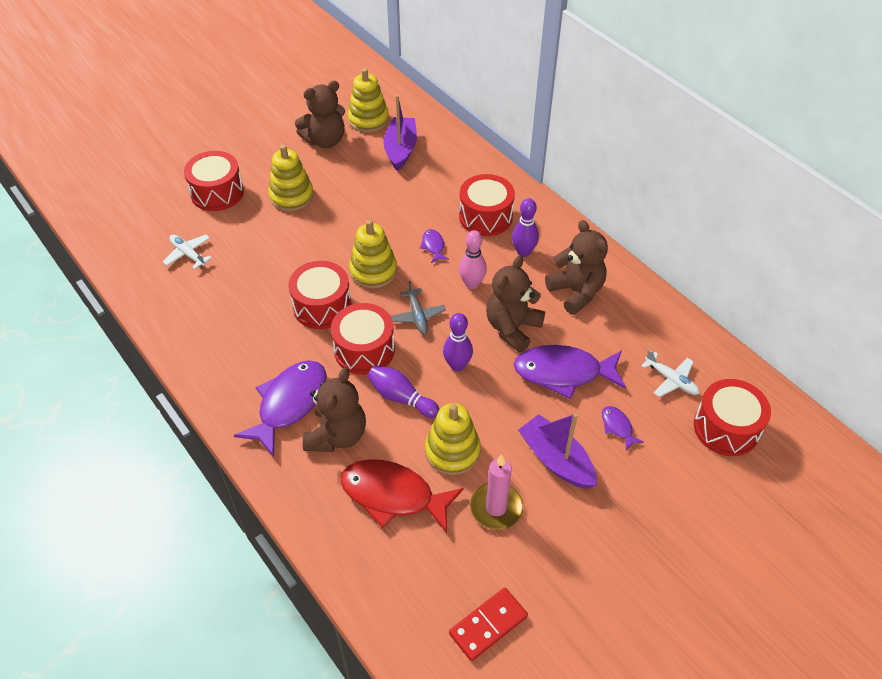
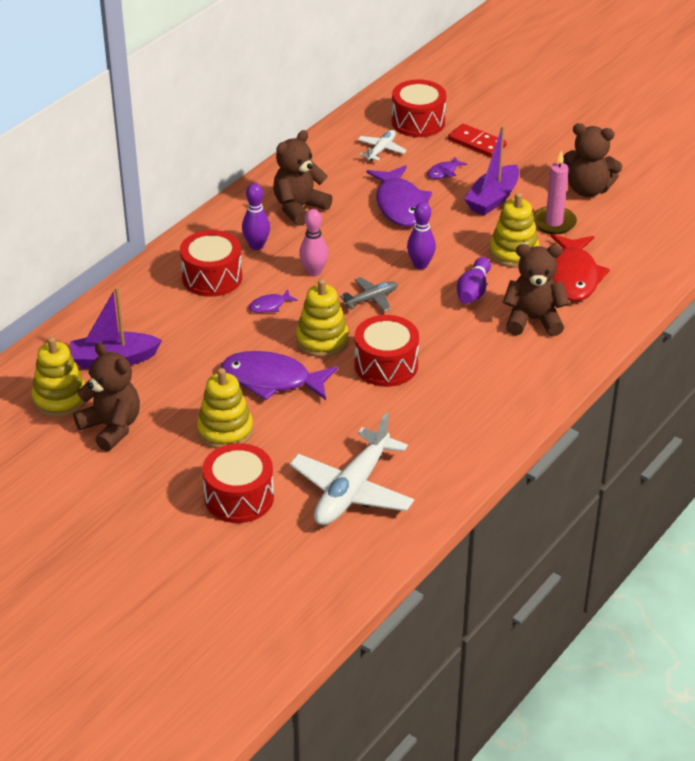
camera: 105 degrees left, 10 degrees down
(188, 254) = (352, 490): white plane -> white plane, size x2.02
(289, 404) = (515, 357): purple fish -> purple fish (272, 380)
(364, 350) = (429, 324): red drum -> none
(488, 625) = (651, 213): red domino -> red domino (476, 143)
(512, 328) = (361, 239): brown teddy bear -> brown teddy bear (588, 189)

